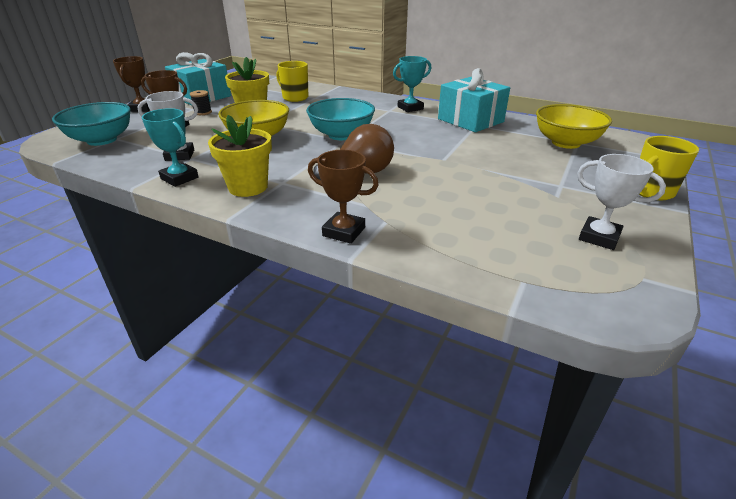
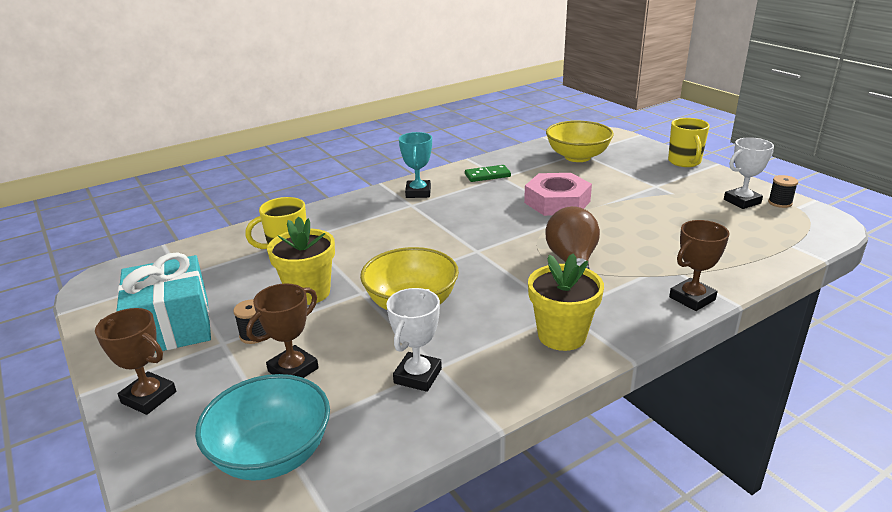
camera: 60 degrees left, 5 degrees down
(179, 178) = (499, 384): turquoise trophy -> none
(341, 135) = (459, 249): turquoise bowl -> none
(459, 151) = (557, 202): none -> pink nut
(470, 120) = (487, 175): turquoise gift -> green domino
(636, 264) = (780, 203): none -> black spool

